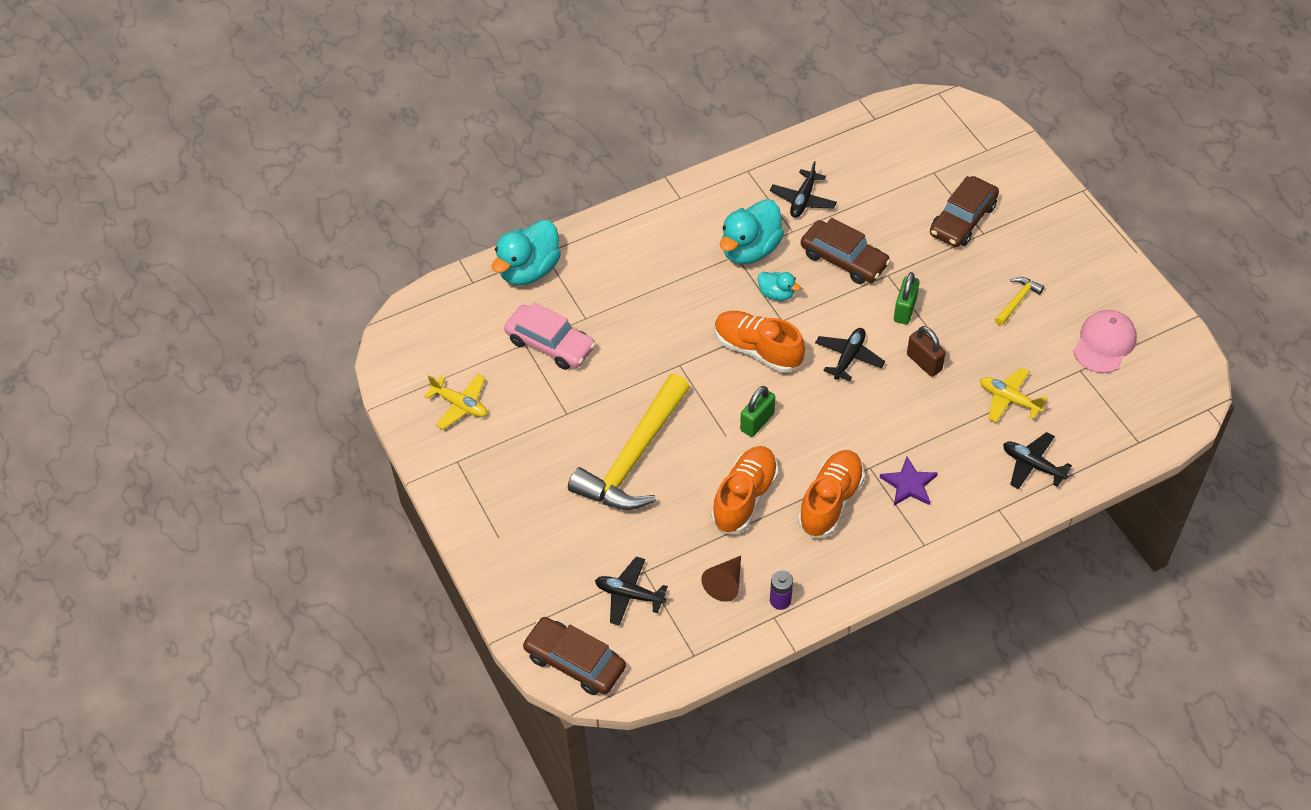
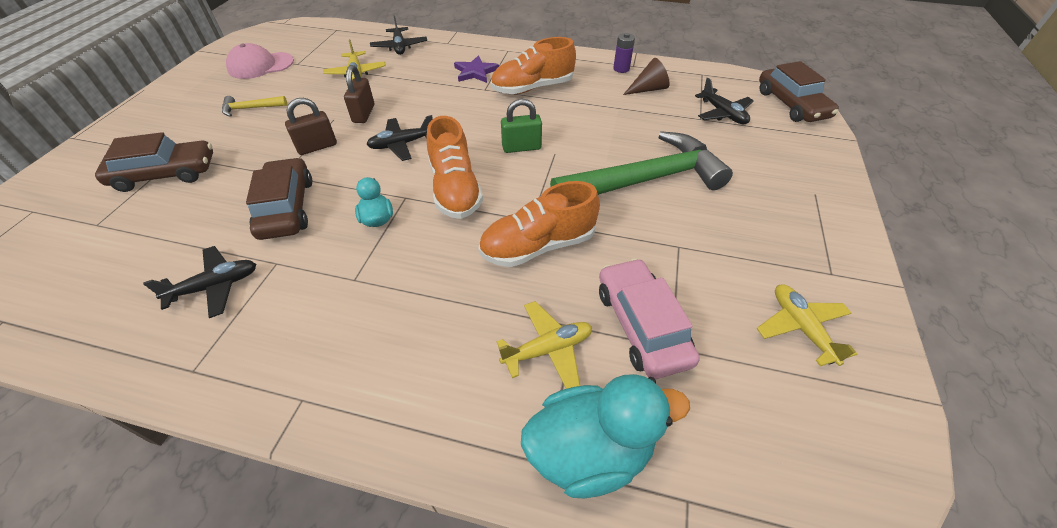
camera: 140 degrees left, 5 degrees down
(588, 297) = (548, 349): none -> yellow plane
(634, 457) = (645, 180): yellow hammer -> green hammer
(744, 498) = (585, 116): orange shoe -> orange shoe (538, 246)
(750, 250) = (335, 274): turquoise duck -> none
(905, 310) = (317, 147): green padlock -> brown padlock

